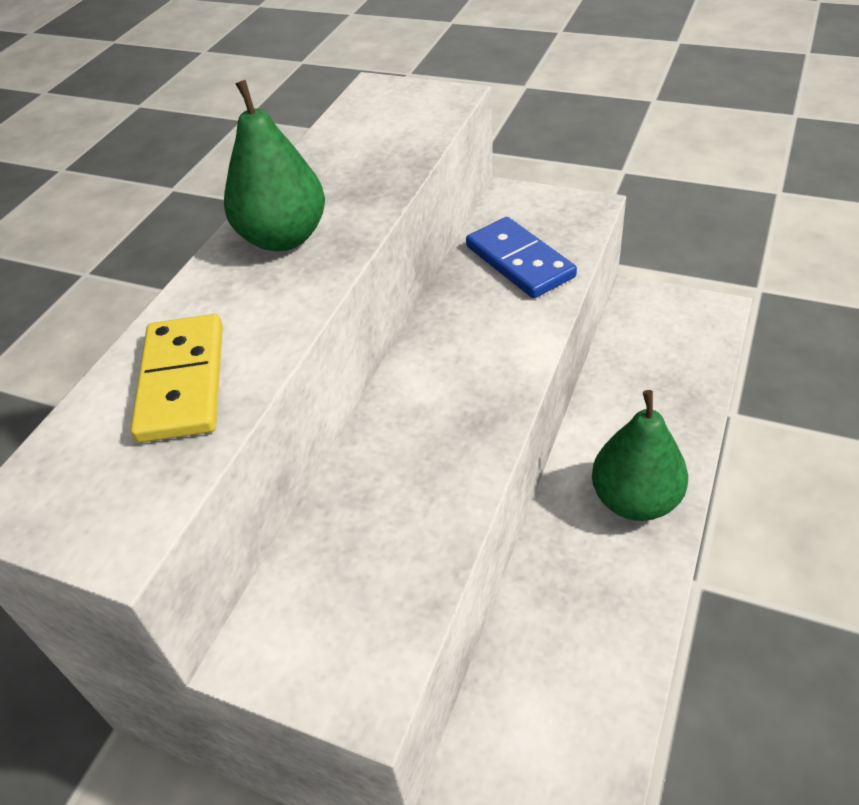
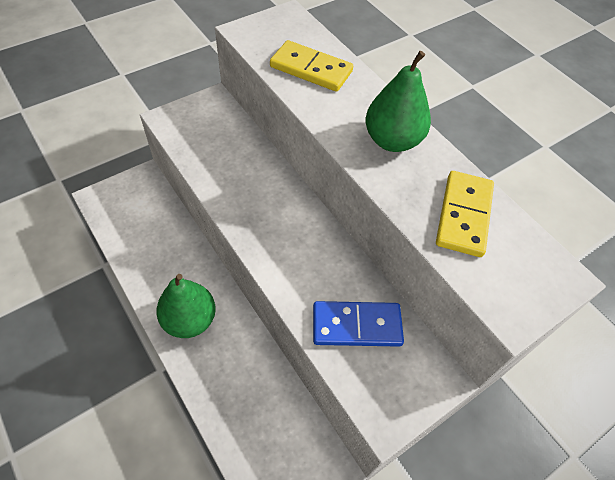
camera: 115 degrees right, 10 degrees up
(358, 152) = (464, 215): none -> yellow domino

